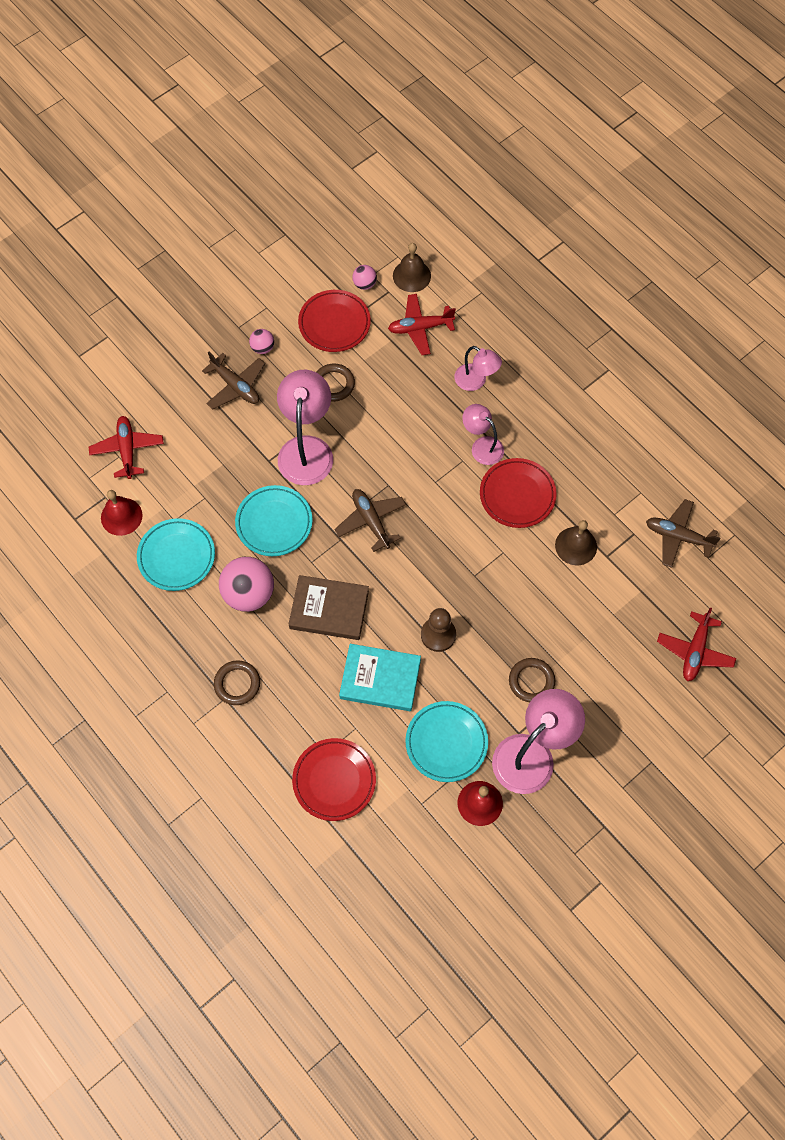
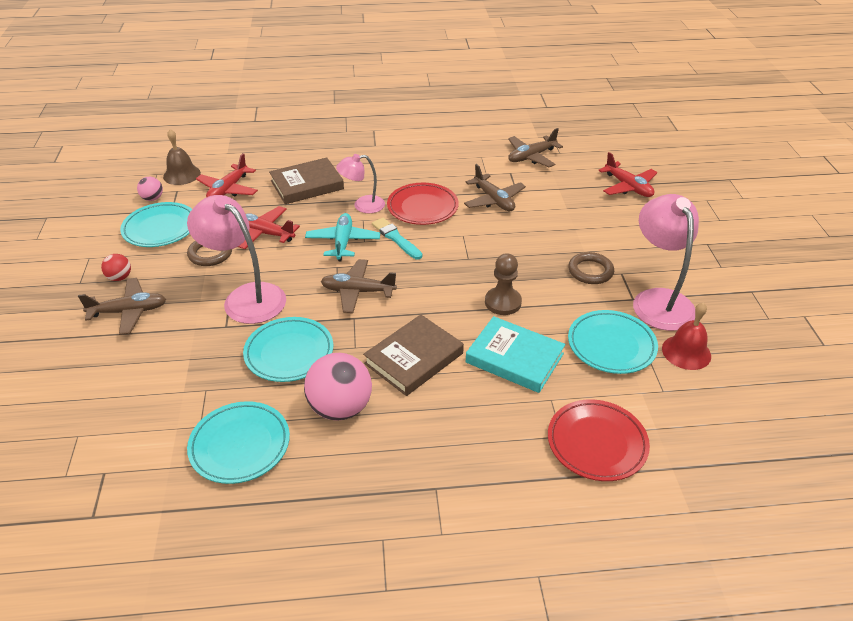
camera: 55 degrees left, 25 degrees down
(121, 516) = (142, 470): red bell -> none
(127, 450) = (80, 424): red plane -> red plane (265, 233)
(237, 684) = (428, 468): brown ring -> none
(262, 348) = (120, 277): pink ball -> red ball
(334, 323) = (160, 228): red plate -> turquoise plate
(380, 679) = (514, 358): turquoise book -> turquoise book turned 75 degrees clockwise
(421, 467) = (343, 242): none -> turquoise plane
(457, 503) = (396, 238): none -> turquoise brush
(476, 381) = (307, 185): pink lamp -> brown book
(576, 546) = (493, 200): brown bell -> brown plane

